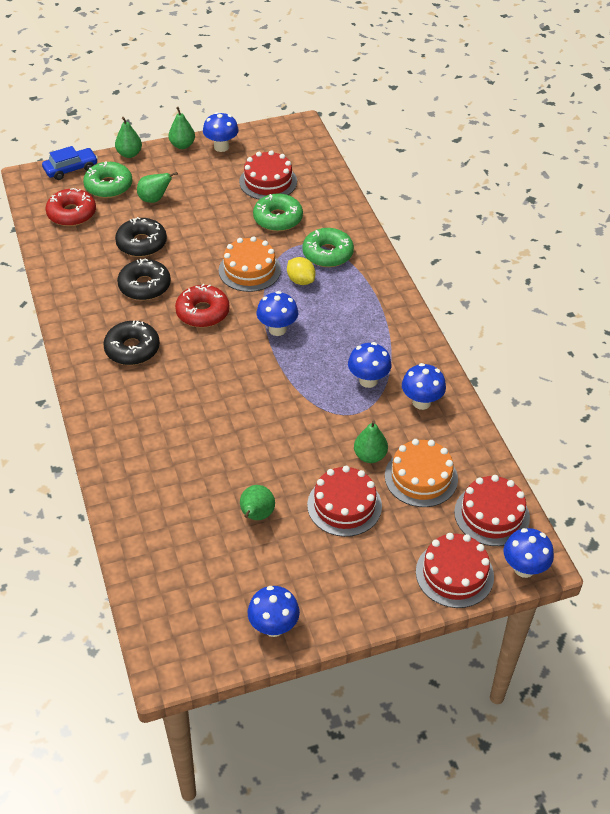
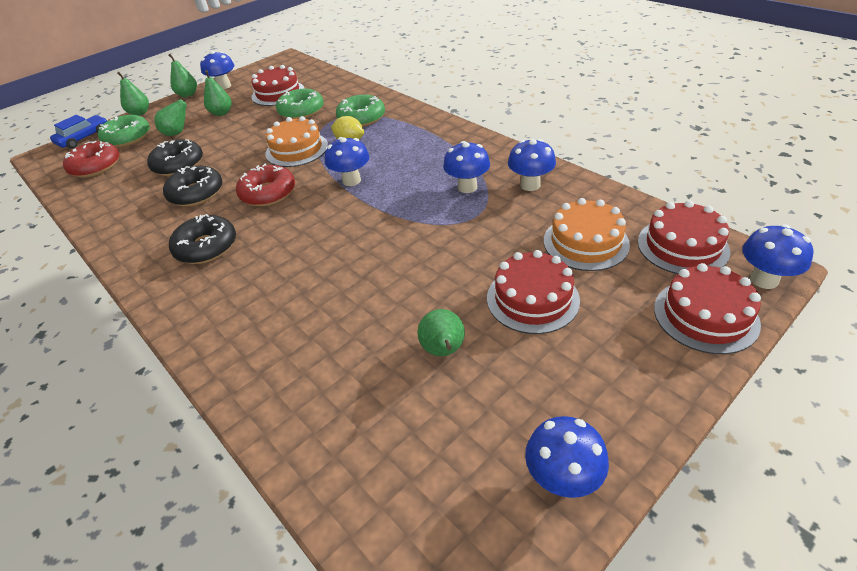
camera: 20 degrees left, 5 degrees down
(370, 456) = (520, 244): green pear -> green pear (221, 113)

